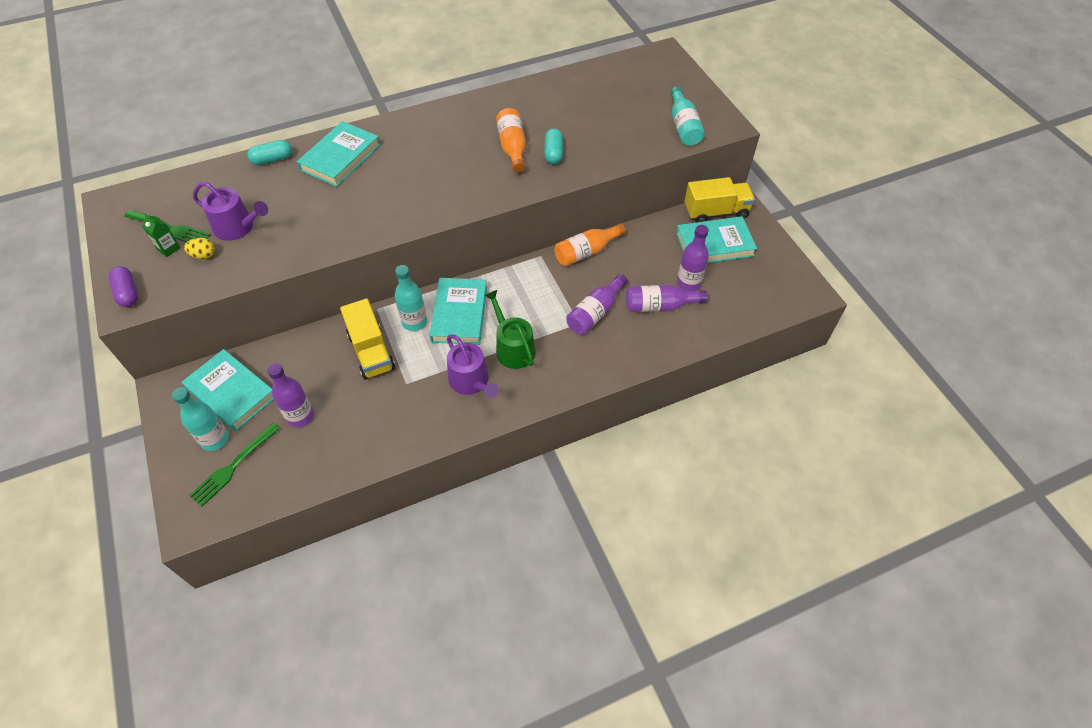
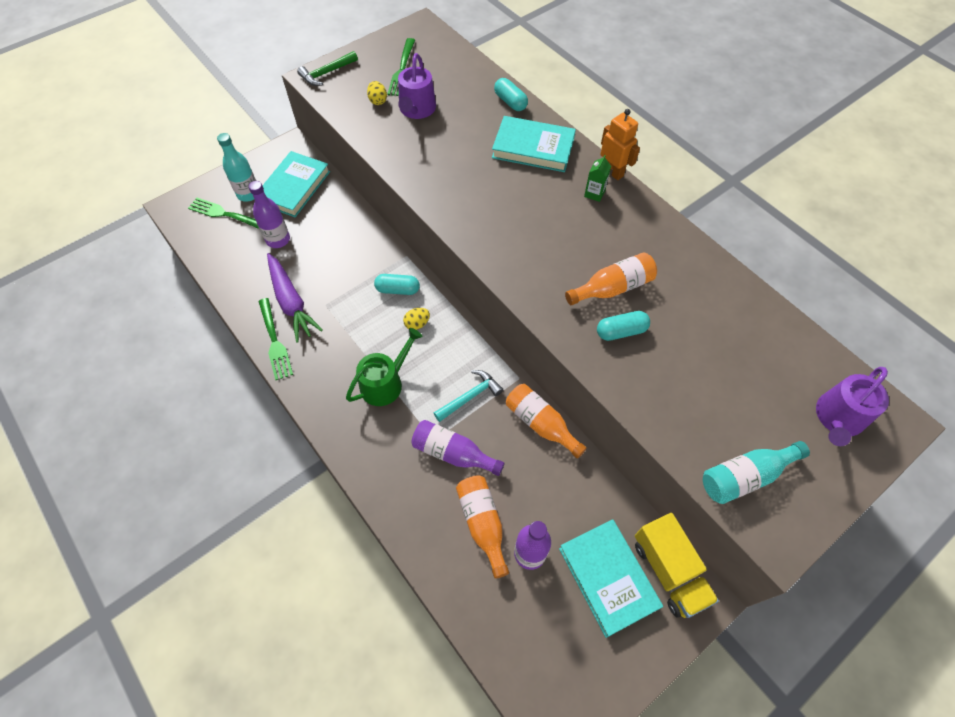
camera: 75 degrees right, 5 degrees up
(128, 293) = (326, 73): purple capsule -> green hammer
(168, 248) = (380, 77): green carton -> green carton (594, 193)
(371, 351) = (355, 267): yellow truck -> none
(389, 412) = (291, 302): none -> purple carrot
(396, 117) = (612, 172): none -> orange robot
(414, 322) = (398, 289): turquoise bottle -> turquoise capsule
(431, 432) = (274, 341): none -> green fork
(459, 314) = (417, 324): turquoise book -> yellow egg
(471, 382) = (336, 357): purple watering can -> purple watering can (837, 418)
(547, 291) = (470, 396): none -> turquoise hammer
(659, 306) = (482, 524): purple bottle -> orange bottle

